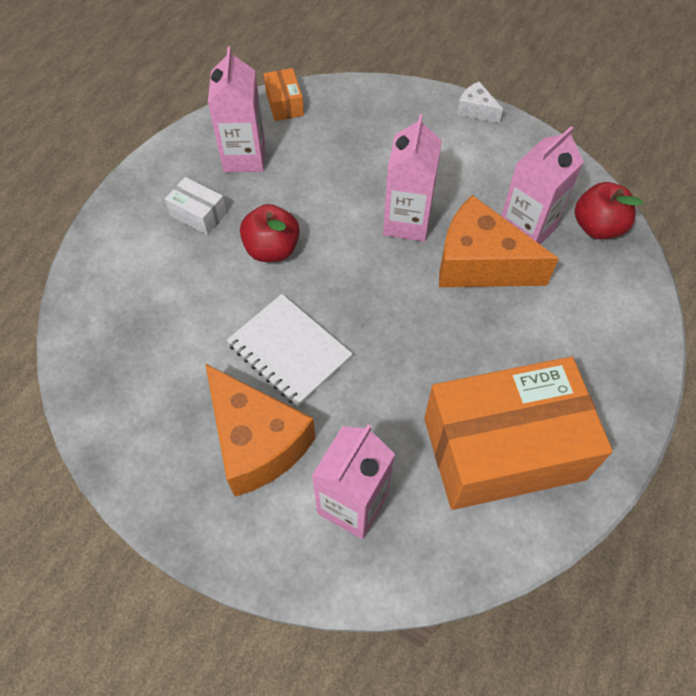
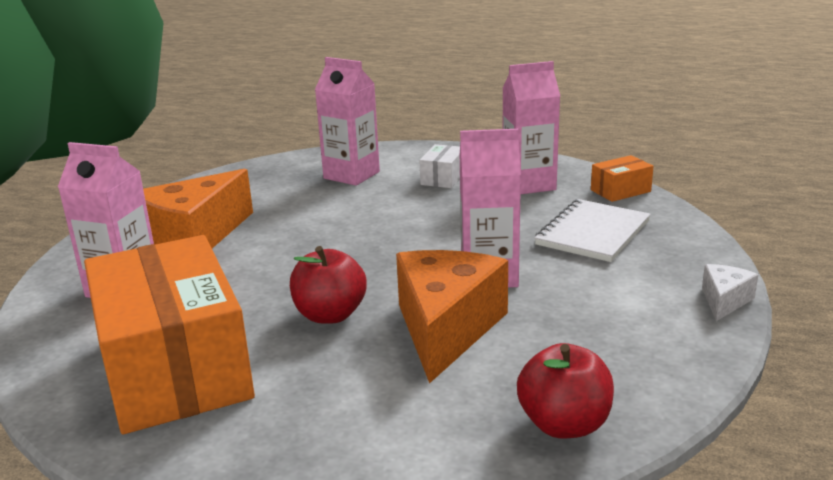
camera: 80 degrees right, 35 degrees down
(272, 249) = (415, 213): red apple -> red apple (330, 315)
(289, 351) = (295, 237): white notebook -> white notebook (592, 233)
(526, 229) = (522, 359): pink carton -> pink carton (351, 175)

